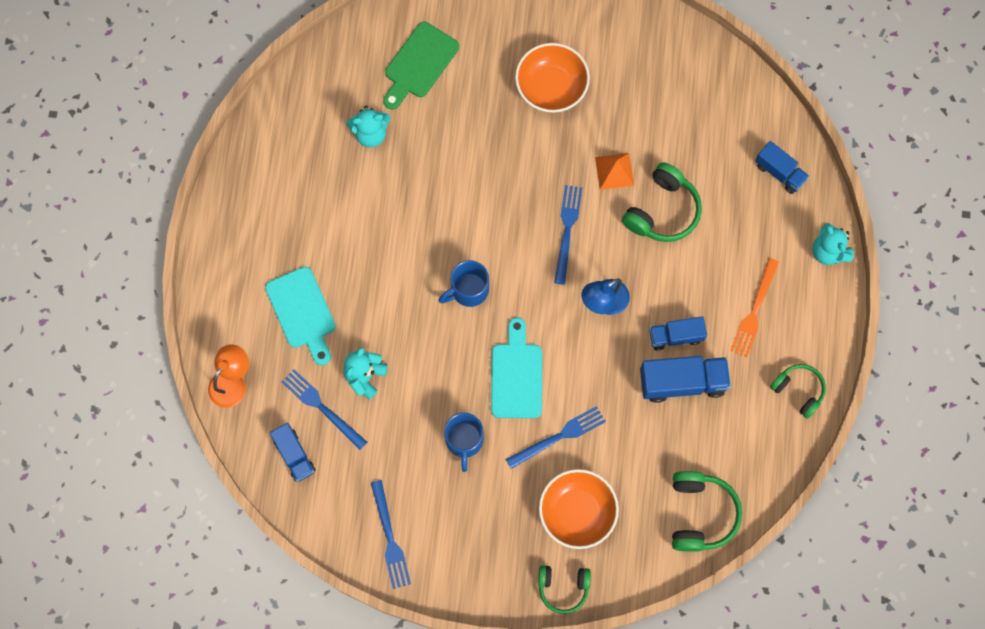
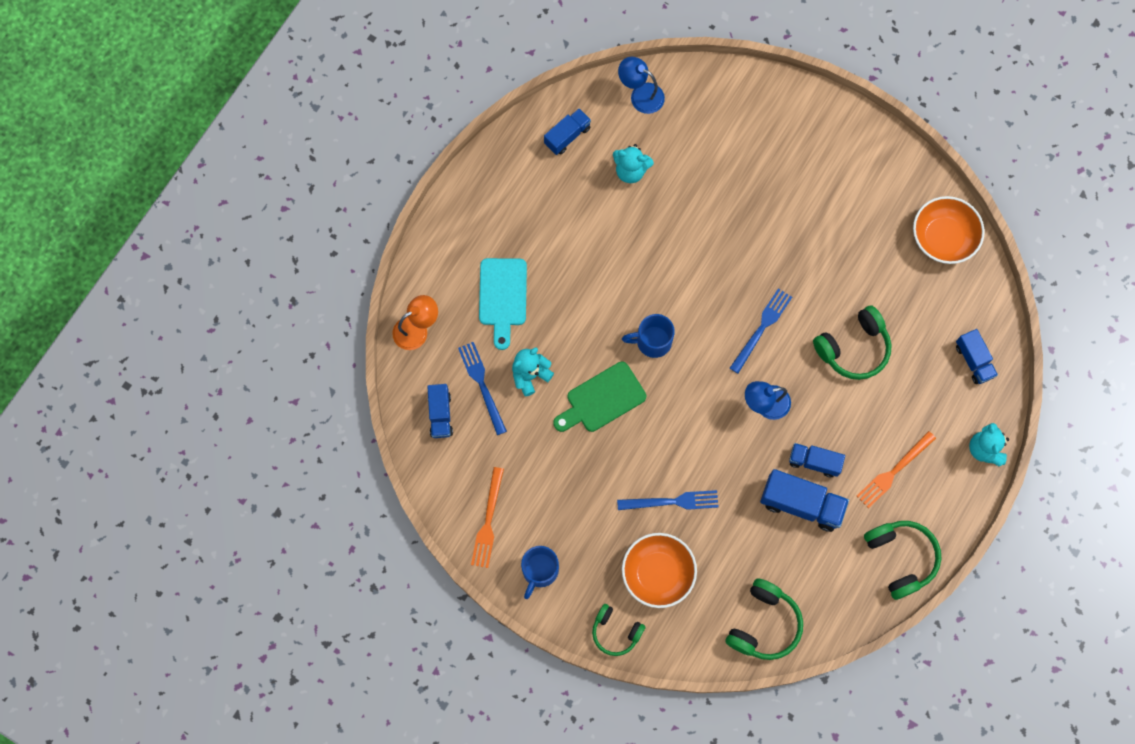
camera: 25 degrees right, 0 degrees up
(293, 127) = (567, 136): none -> blue truck
(346, 55) = (640, 95): none -> blue lamp
(390, 538) = (488, 521): blue fork -> orange fork
(419, 64) = (700, 129): green cutting board -> green cutting board (602, 399)
(464, 441) = (589, 468): blue mug -> blue mug (539, 571)
(516, 375) = (660, 433): turquoise cutting board -> none
(551, 87) = (805, 198): orange bowl -> orange bowl (943, 237)
(614, 171) = (827, 295): orange pyramid -> none
(798, 390) = (900, 558): green headphones -> green headphones, size x1.52

